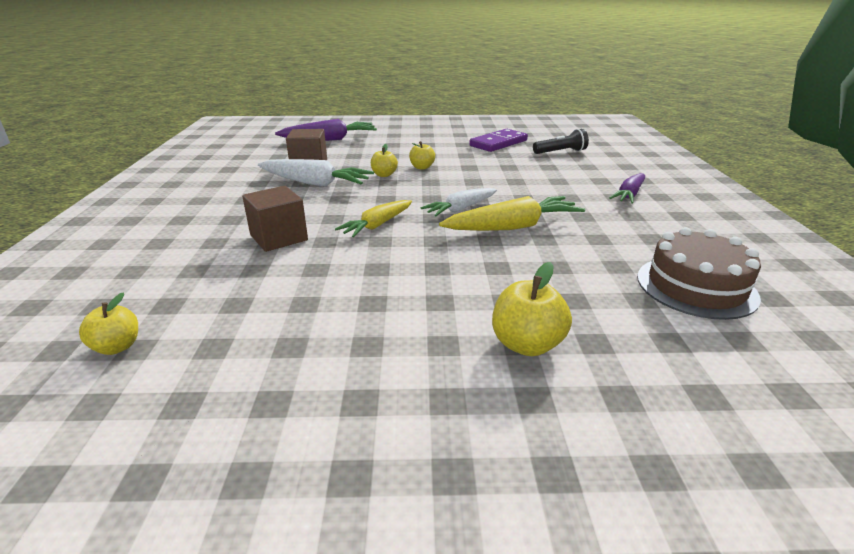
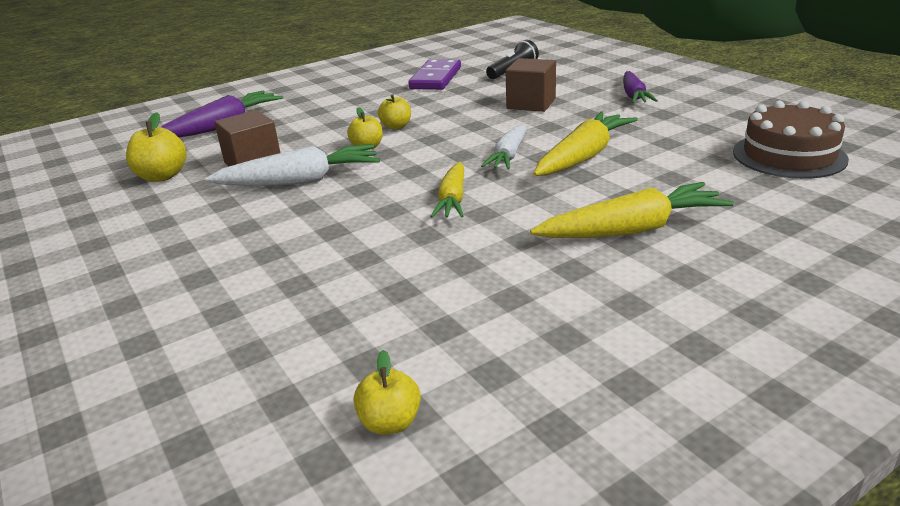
camera: 30 degrees left, 0 degrees up
(279, 238) = (366, 250): brown cube -> brown cube (531, 103)
(459, 293) = (632, 229): none -> yellow carrot
(526, 344) = (745, 247): yellow apple -> yellow apple (162, 176)

